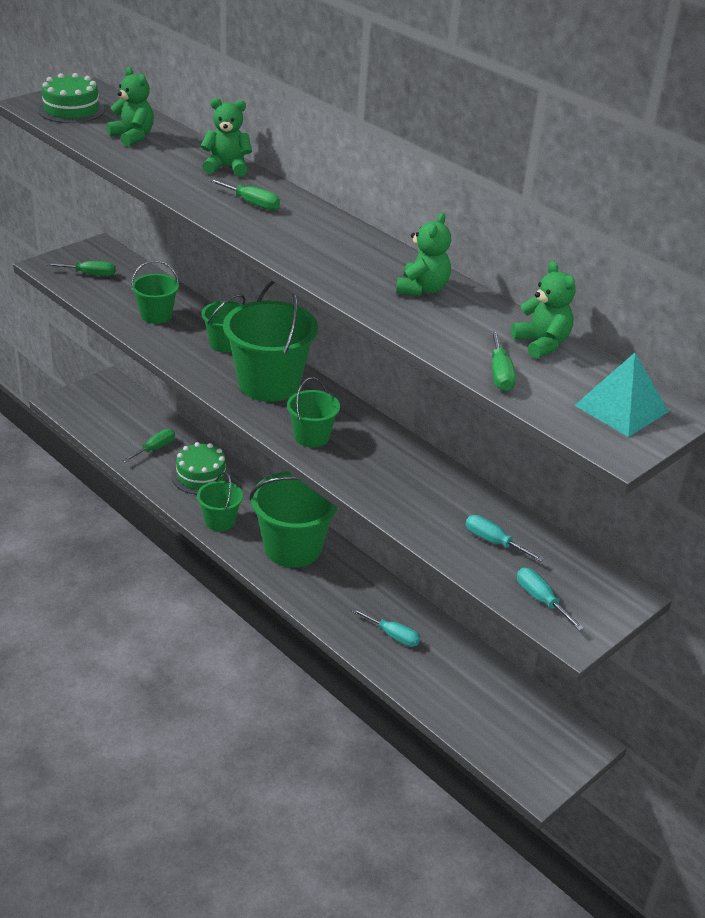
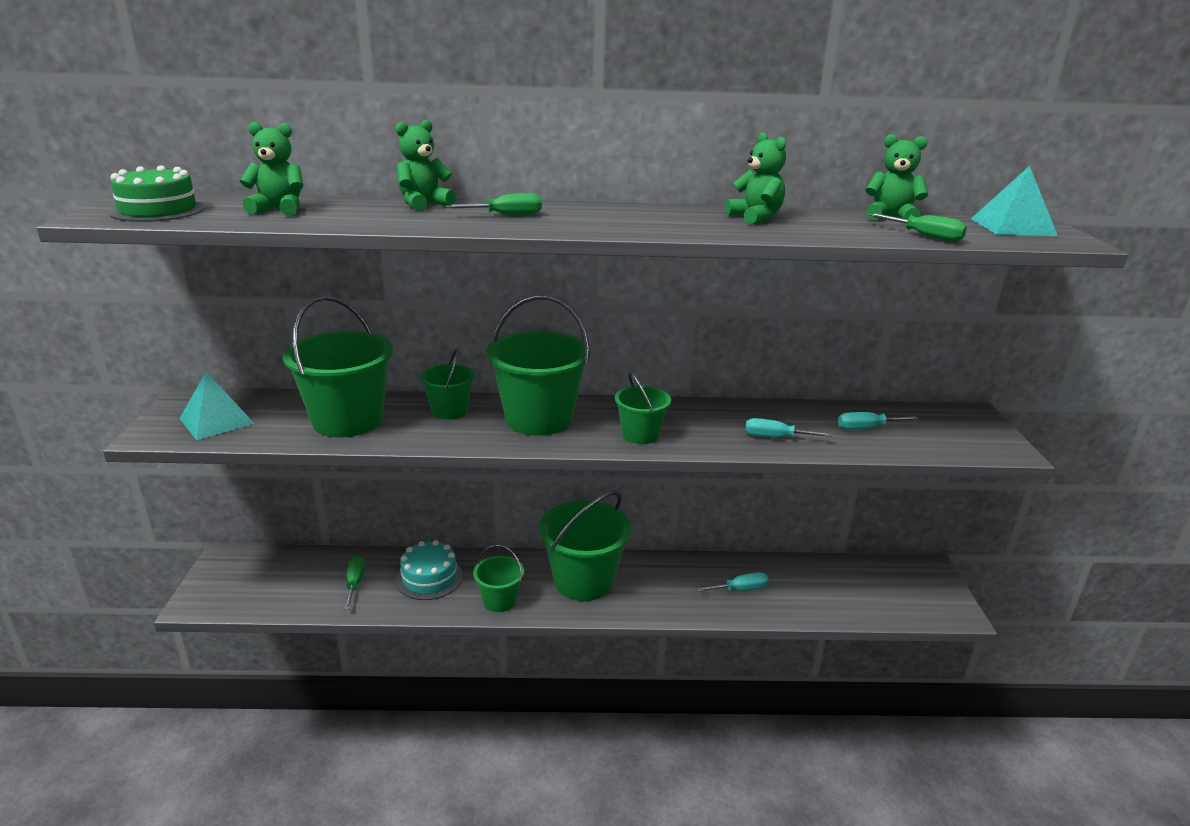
camera: 45 degrees left, 10 degrees down
(90, 274) = (216, 421): green screwdriver -> turquoise pyramid
(156, 315) = (347, 420): green bucket -> green bucket, size x1.86
(201, 476) = (429, 578): green cake -> turquoise cake
(541, 600) = (955, 442): turquoise screwdriver -> turquoise screwdriver (775, 437)

